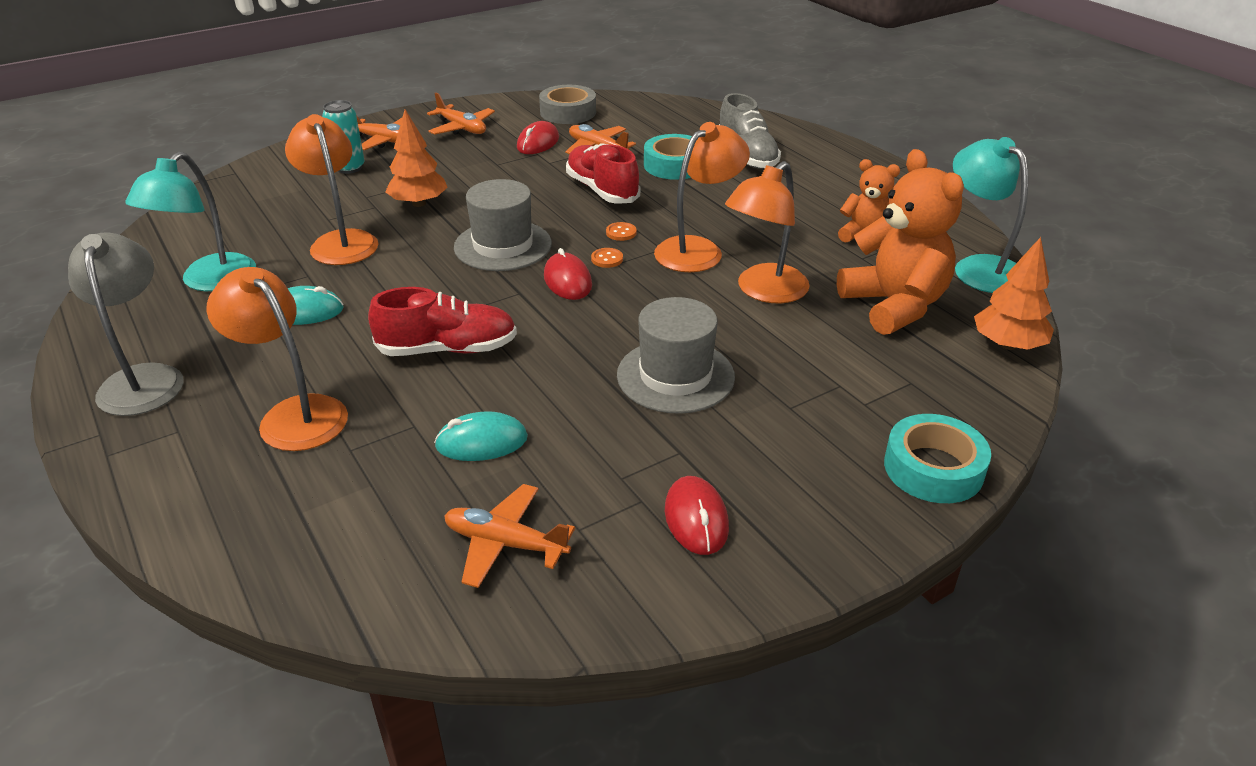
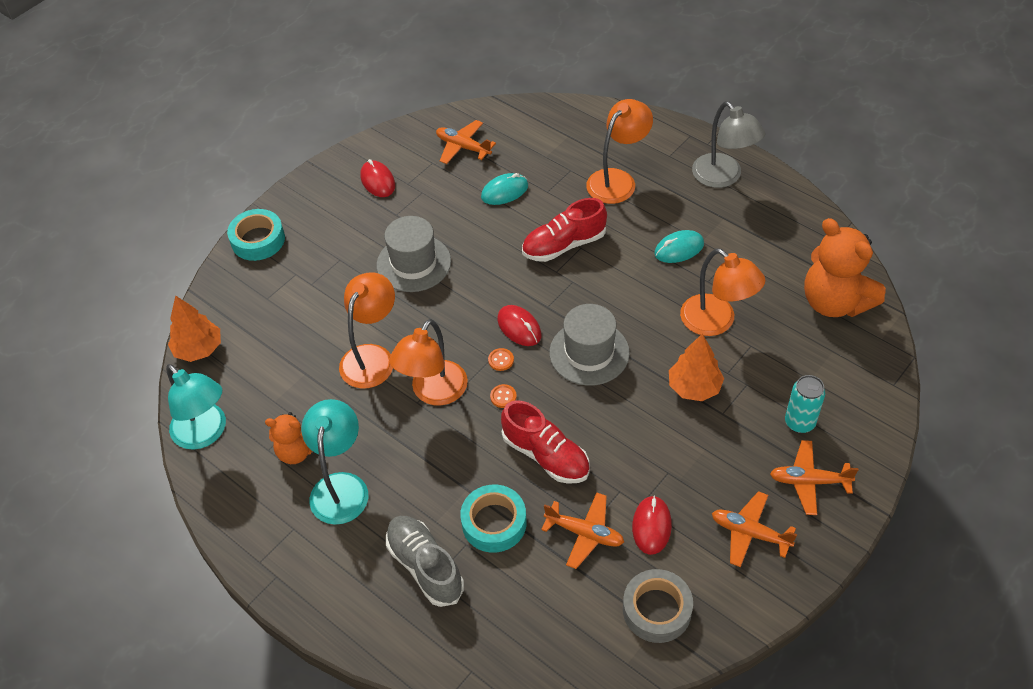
camera: 165 degrees right, 15 degrees up
(209, 281) = (769, 256): turquoise lamp -> turquoise lamp (341, 486)
(293, 414) = (617, 180): orange lamp -> orange lamp turned 75 degrees counterclockwise
(505, 544) = (463, 147): orange plane -> orange plane turned 150 degrees counterclockwise
(894, 306) = (275, 368): orange teddy bear -> orange teddy bear (834, 302)

